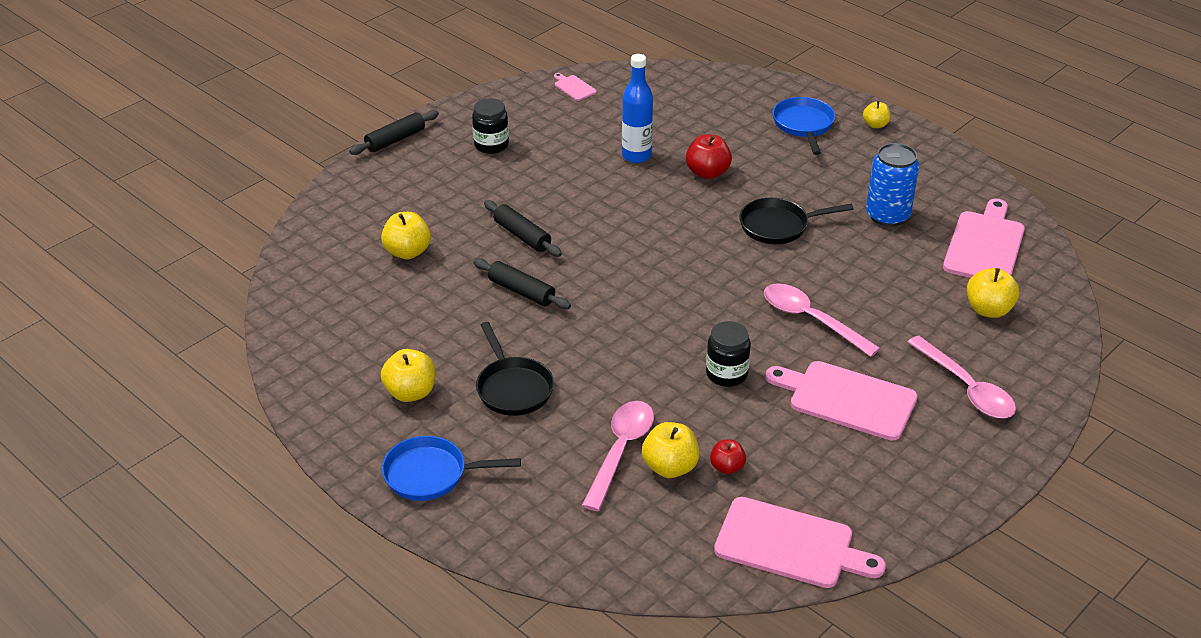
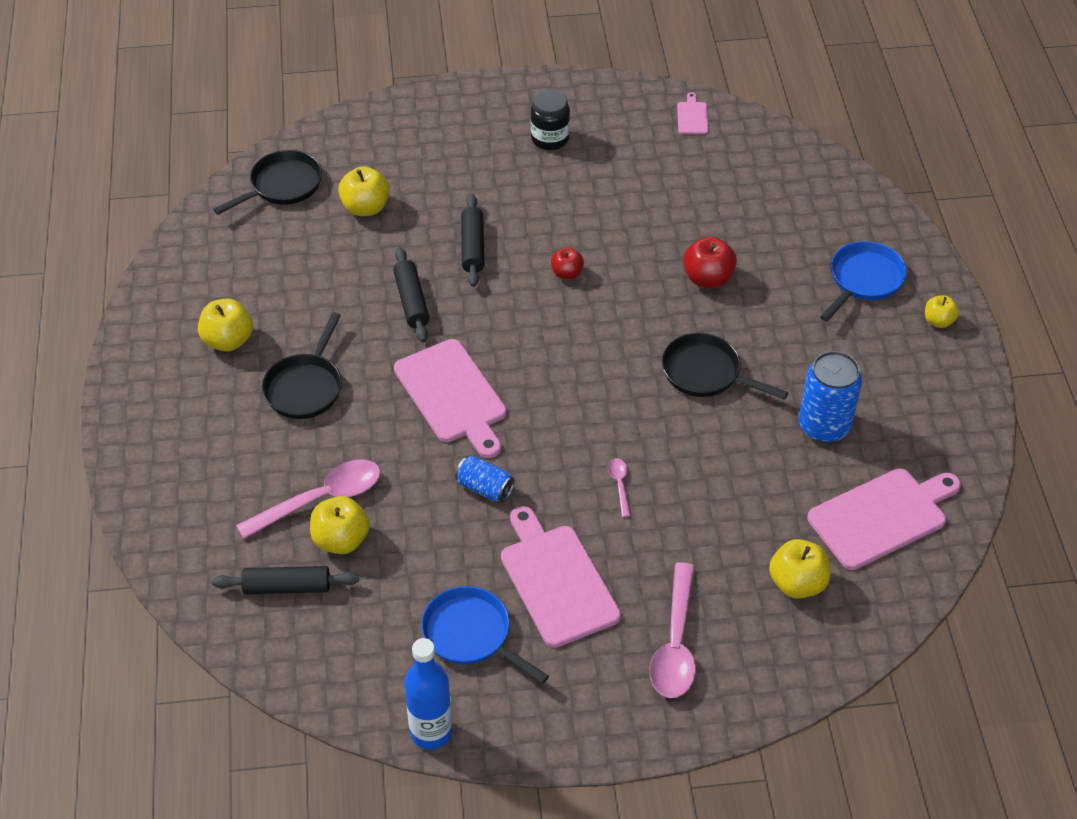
camera: 40 degrees right, 10 degrees up
(320, 271) = (282, 186): none -> black pan
(395, 140) = (476, 88): black rolling pin -> black rolling pin (287, 587)
(431, 474) = (166, 422): blue pan -> blue pan (471, 635)
(636, 156) = (663, 223): blue bottle -> blue bottle (431, 732)
(726, 374) = (485, 488): black jar -> blue can
(727, 467) = (384, 572): red apple -> red apple (567, 273)
(790, 544) = (352, 674): pink cutting board -> pink cutting board (453, 395)
(811, 320) = (619, 485): pink spoon -> pink spoon, size x0.46

